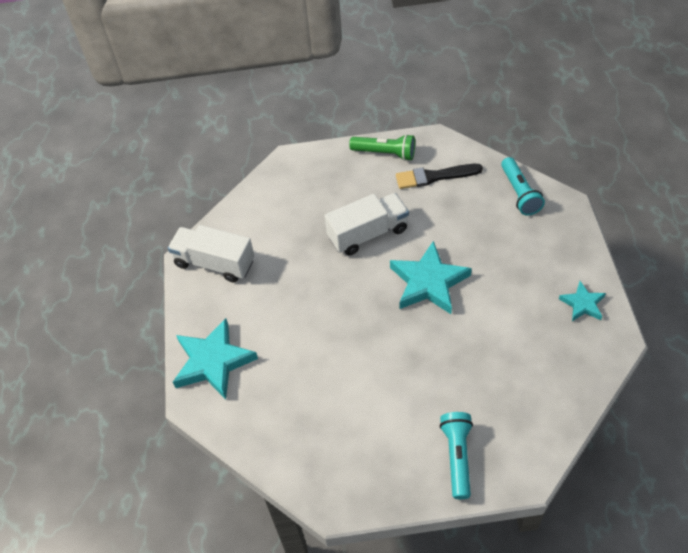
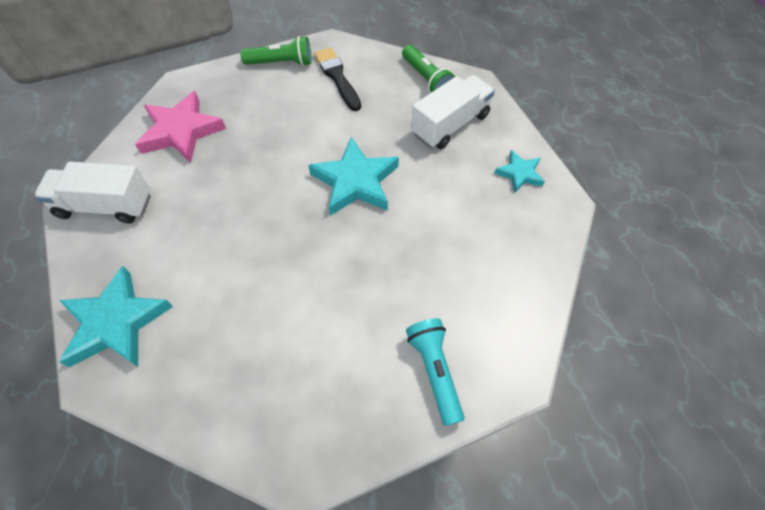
camera: 20 degrees left, 5 degrees up
(285, 206) = (181, 131): none -> pink star
(368, 233) = (279, 143): white truck -> white truck (450, 125)
(434, 177) = (337, 77): black brush -> black brush turned 90 degrees clockwise
(519, 193) = (426, 79): turquoise flashlight -> green flashlight

